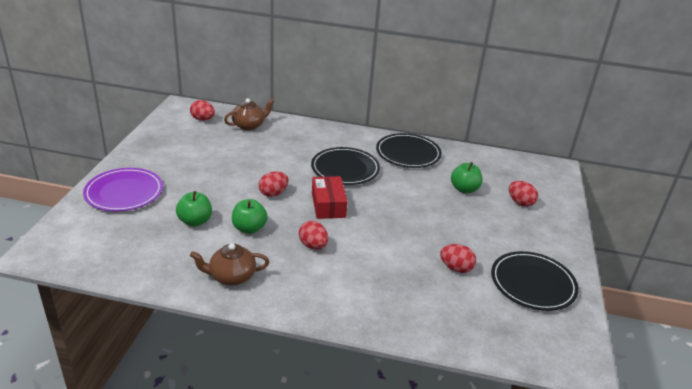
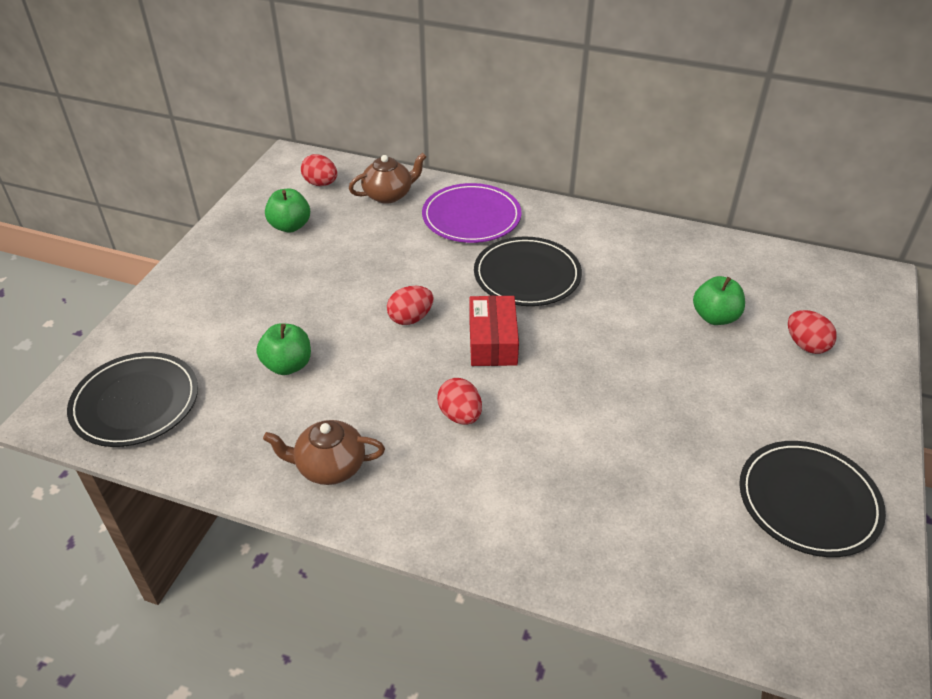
camera: 10 degrees right, 10 degrees up
(124, 192) = (191, 311): purple plate -> purple plate (471, 217)
(249, 228) = (366, 380): green apple -> green apple (290, 226)
(408, 153) = (631, 248): black plate -> black plate (135, 402)
(456, 268) = (683, 466): red egg -> none

